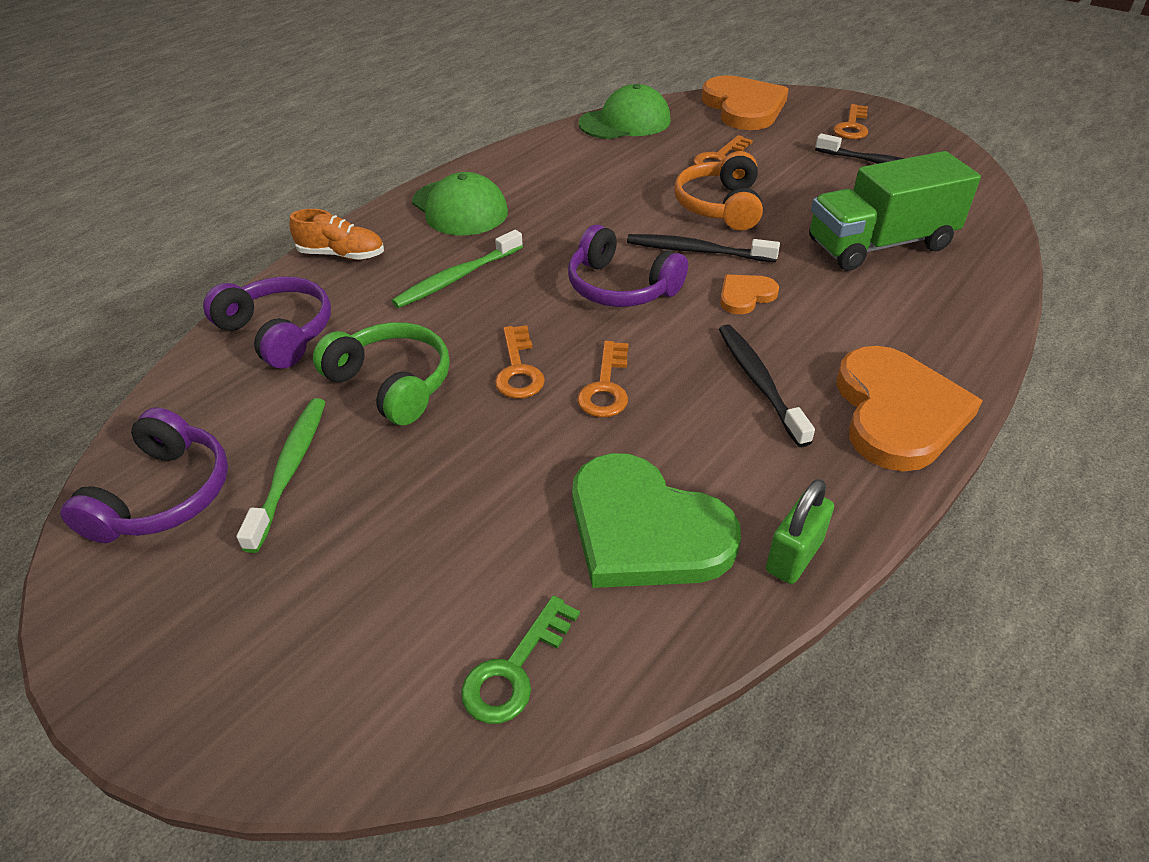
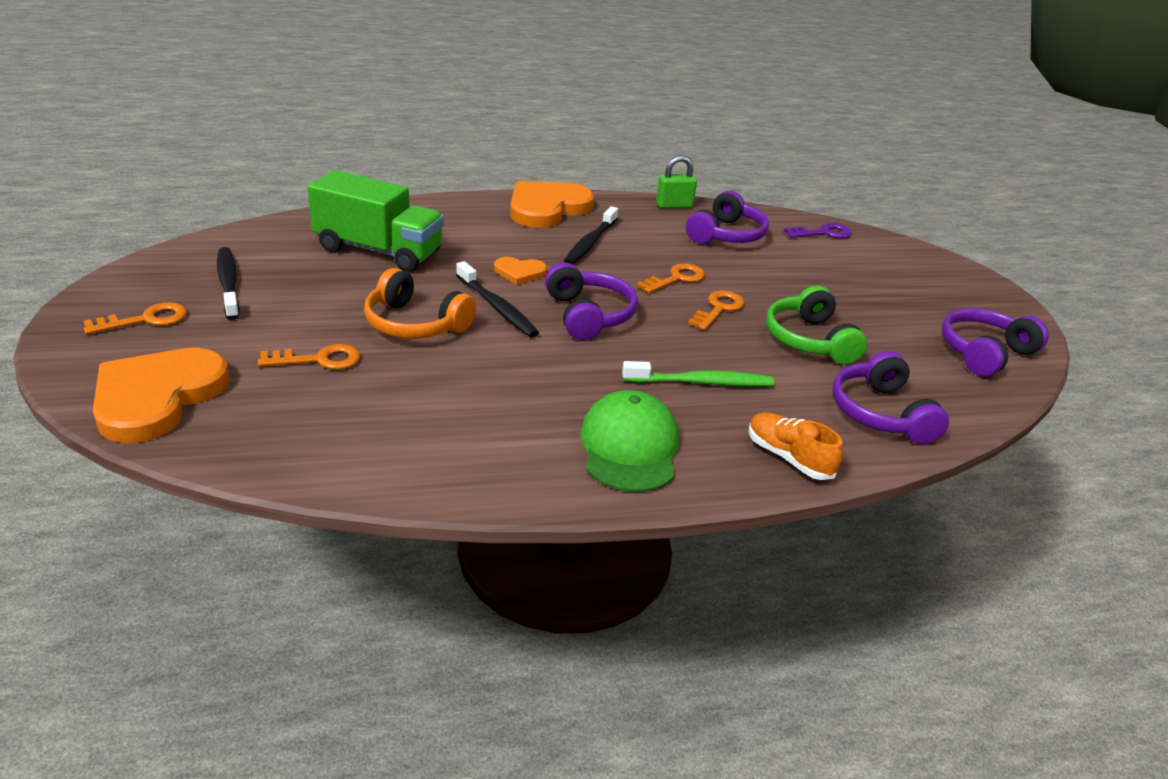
camera: 145 degrees left, 10 degrees down
(290, 469) = (900, 330): green toothbrush -> none
(515, 670) = (823, 233): green key -> purple key
(625, 122) = (301, 456): green cap -> none
(645, 529) = (726, 235): green heart -> purple headphones
(720, 206) = (415, 324): orange headphones -> orange headphones turned 75 degrees clockwise

